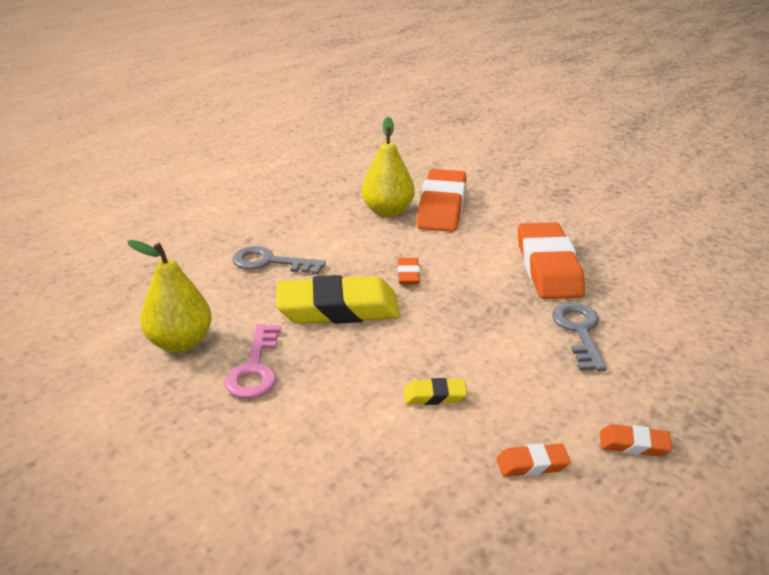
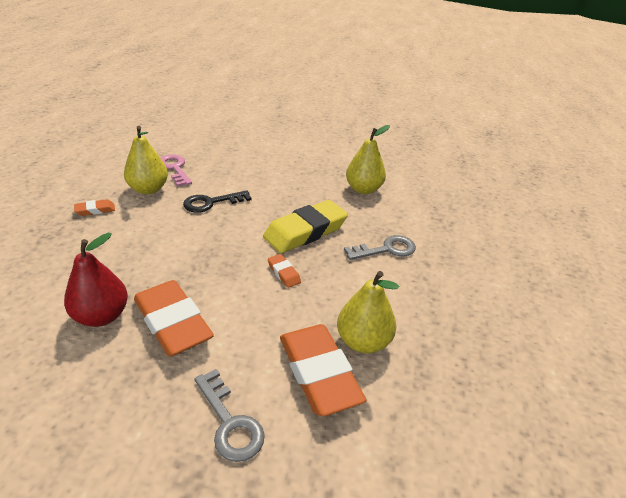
camera: 145 degrees right, 5 degrees up
(255, 368) = (312, 189): pink key -> pink key (175, 168)
(434, 396) = (211, 203): yellow eraser -> black key
(532, 464) = (148, 189): orange eraser -> yellow pear
(579, 332) = (134, 267): grey key -> grey key (230, 422)
(620, 293) = (102, 316): none -> red pear

